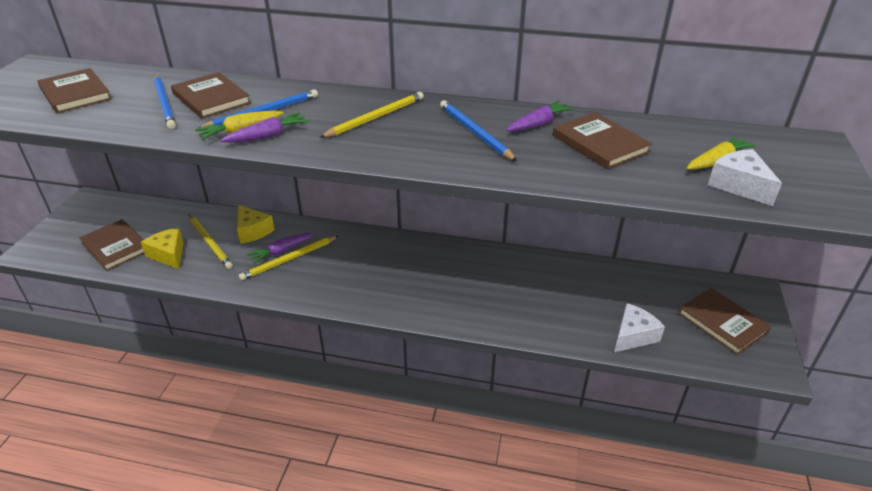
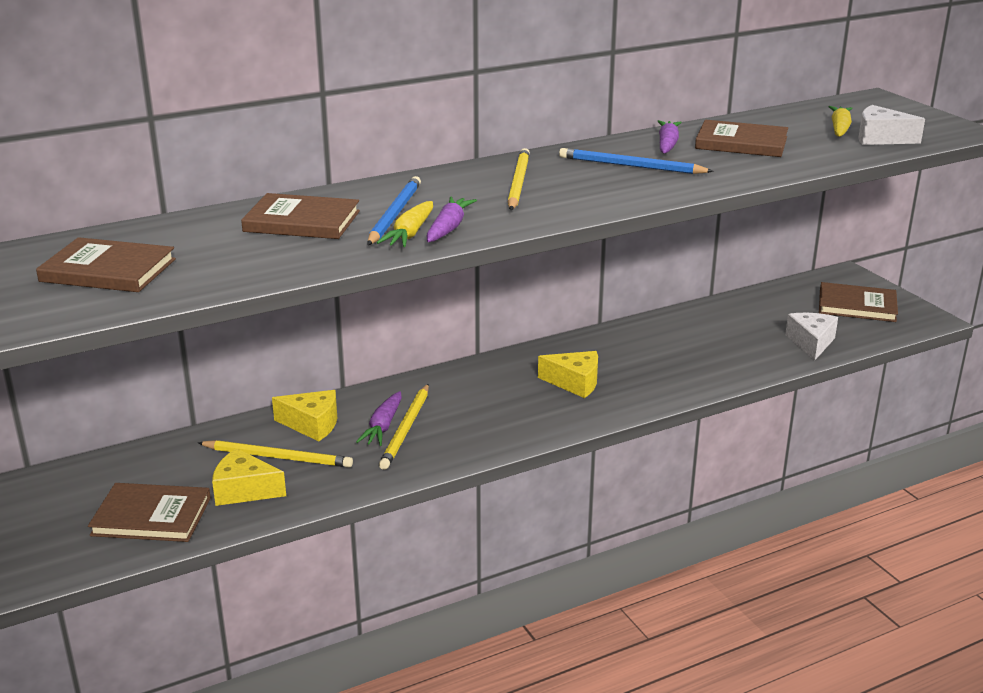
camera: 40 degrees left, 10 degrees down
(164, 103) = (257, 242): blue pencil -> none
(422, 279) = (575, 383): none -> yellow cheese

